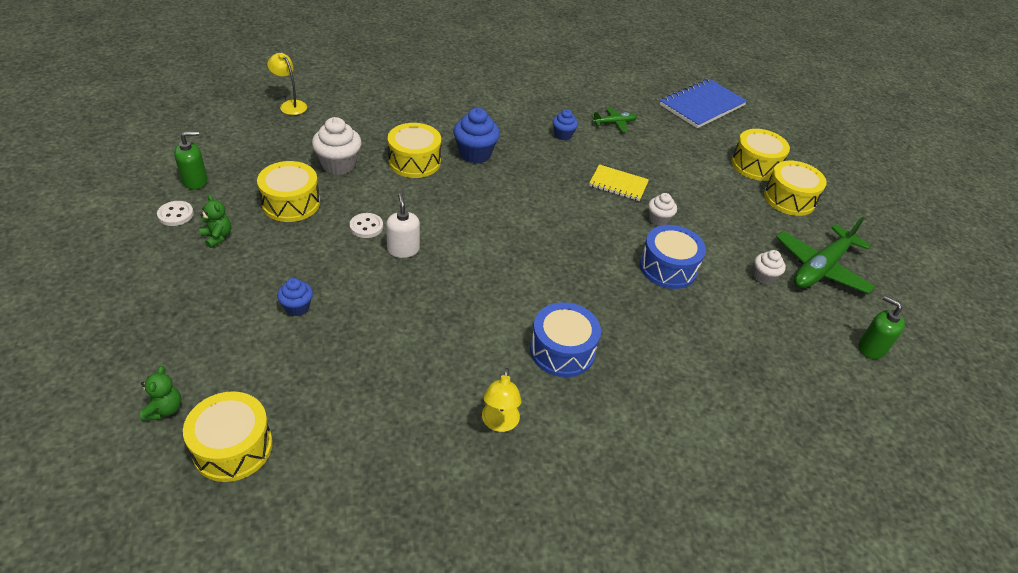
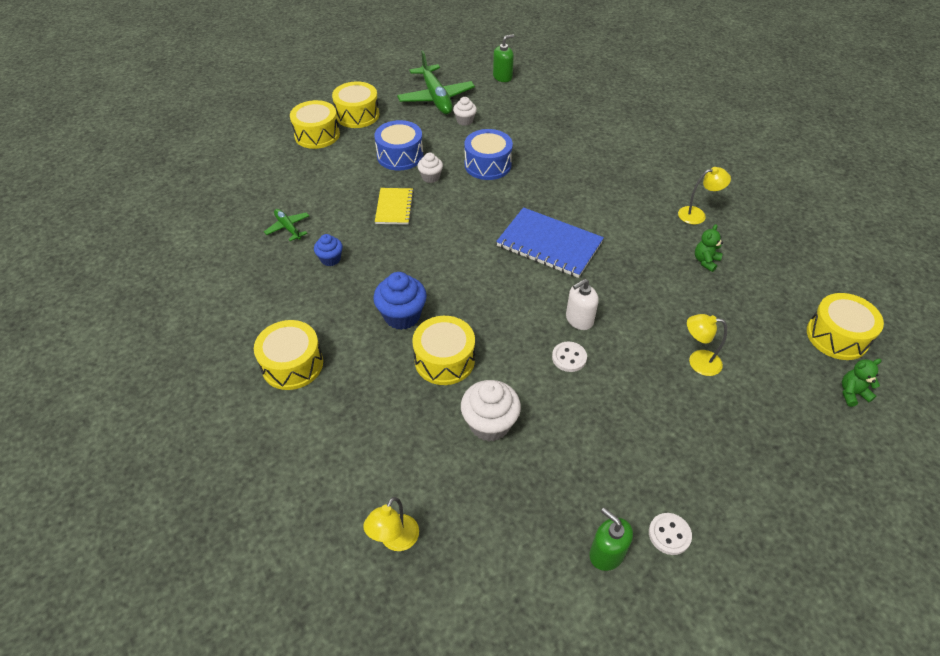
camera: 105 degrees left, 5 degrees up
(217, 237) = (669, 472): green teddy bear -> green teddy bear (705, 261)
(291, 203) = (578, 435): yellow drum -> yellow drum (292, 364)
(297, 307) = (697, 362): blue cupcake -> yellow lamp
(562, 351) = (613, 200): blue drum -> blue drum (400, 156)
(702, 105) = (224, 175): blue notebook -> blue notebook (549, 244)
(821, 268) = (436, 97): green plane -> green plane turned 45 degrees clockwise
(871, 348) = (502, 77): green soap dispenser -> green soap dispenser turned 150 degrees counterclockwise

